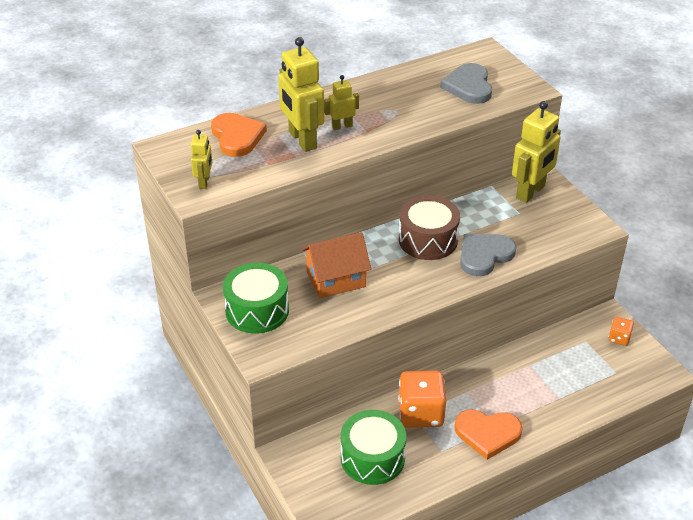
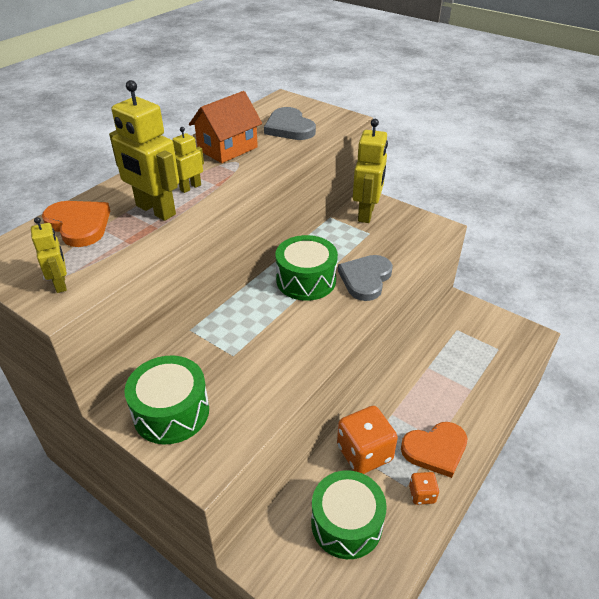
camera: 25 degrees left, 0 degrees up
(336, 279) = (240, 348): orange house -> orange house (227, 148)
(428, 240) = (306, 280): brown drum -> green drum
(619, 338) = (480, 318): orange dice -> orange dice (422, 494)

